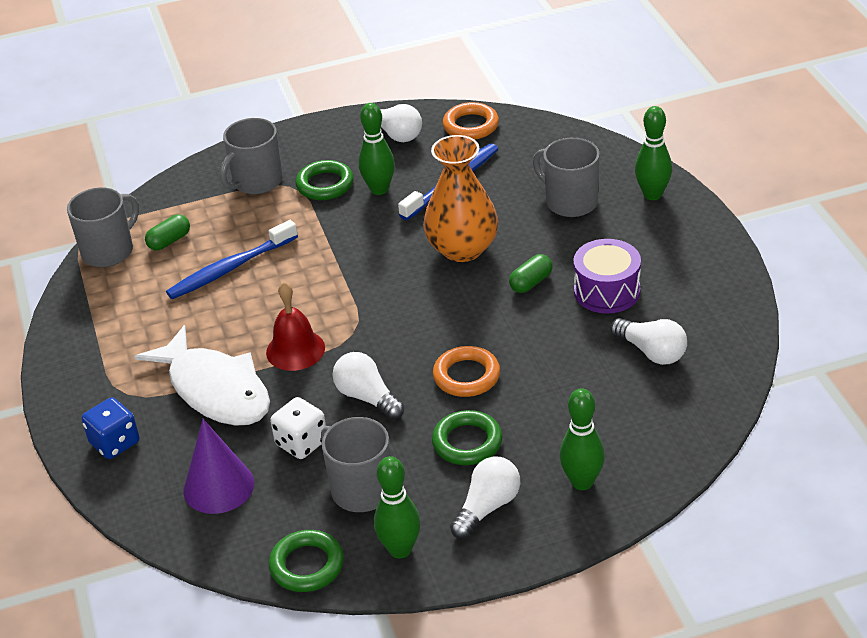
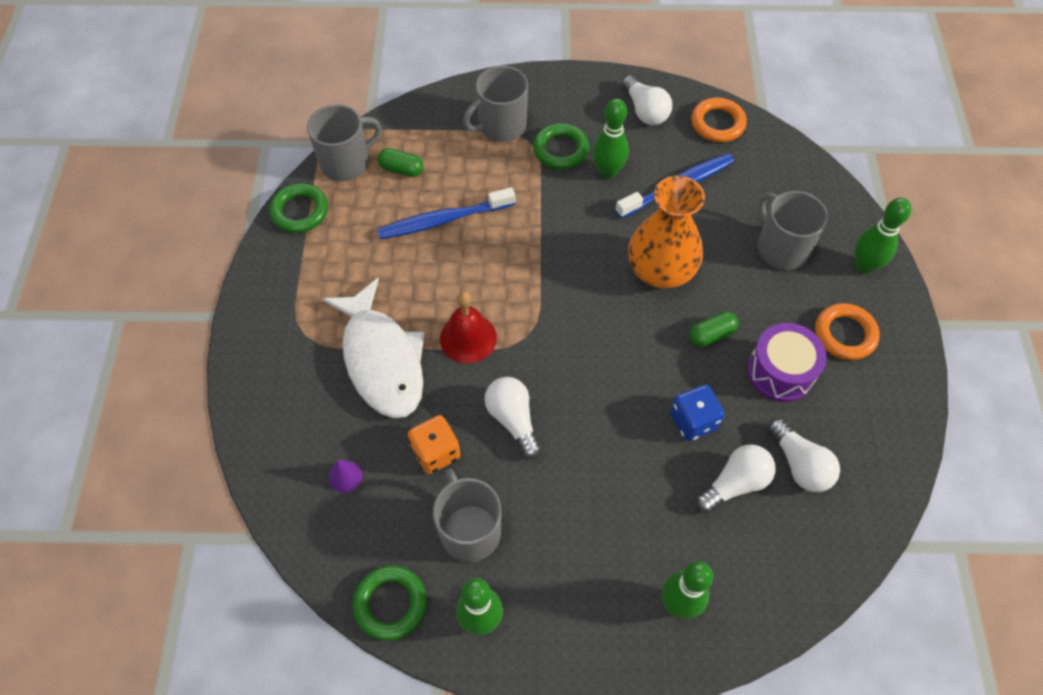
camera: 15 degrees right, 20 degrees up
(115, 443) = (274, 389): blue dice -> blue dice (693, 421)
(169, 241) = (401, 169): green capsule -> green capsule turned 45 degrees clockwise
(218, 486) = (345, 476): purple cone -> purple cone, size x0.49
(301, 443) = (436, 452): white dice -> orange dice
(466, 376) = (613, 428): orange ring -> orange ring (844, 334)
(467, 442) = (586, 510): green ring -> green ring (300, 211)
(487, 507) = (579, 599): white light bulb -> white light bulb (735, 483)

